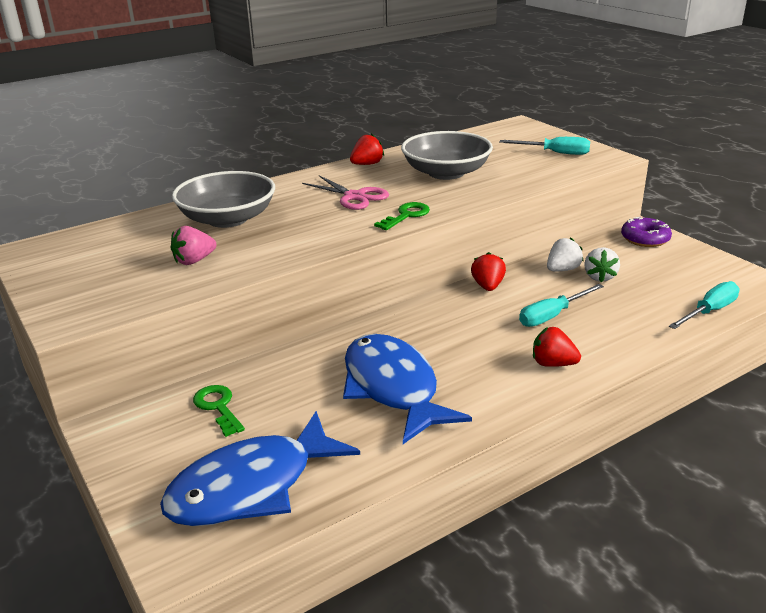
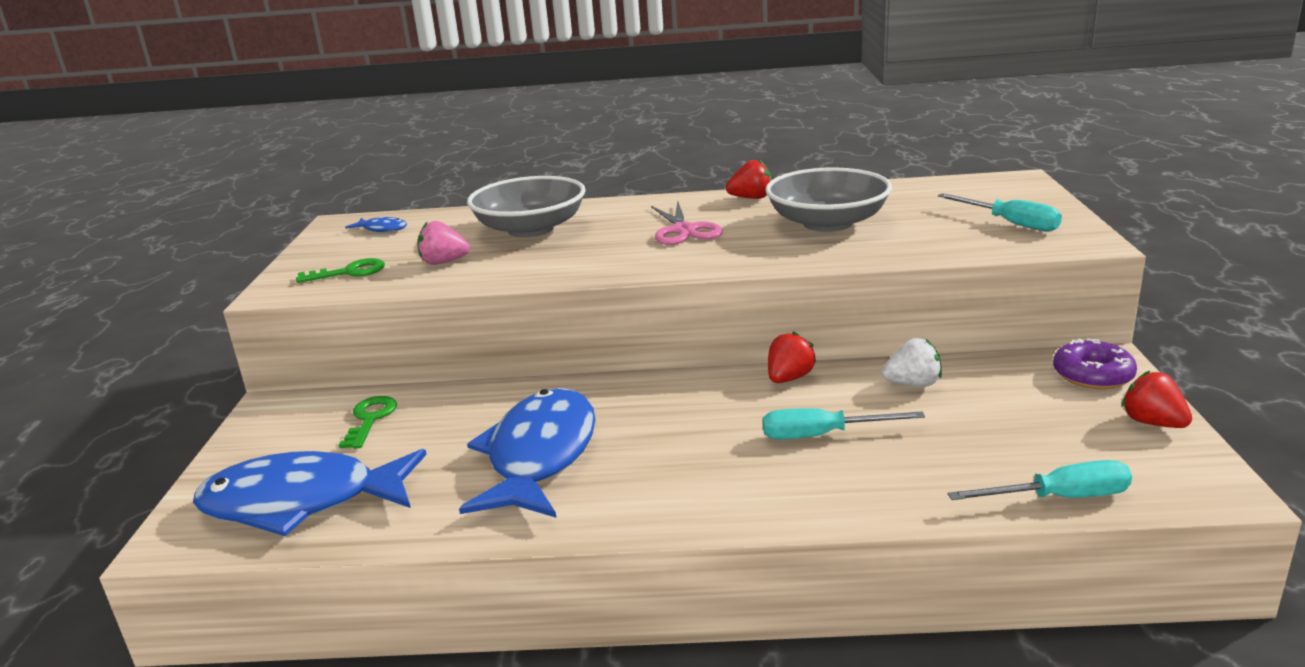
camera: 35 degrees right, 5 degrees down
(84, 246) = (382, 229): none -> blue fish
(406, 215) = (707, 261): green key -> green key (349, 272)
(553, 364) = (745, 491): red strawberry -> red strawberry (1152, 423)
(600, 277) = (953, 406): white strawberry -> none

